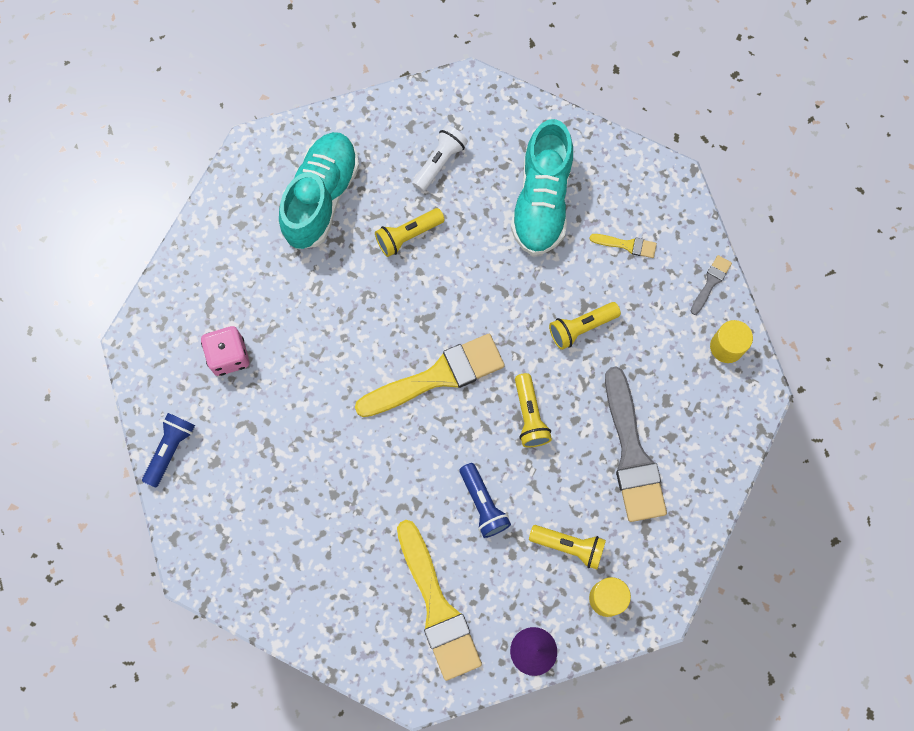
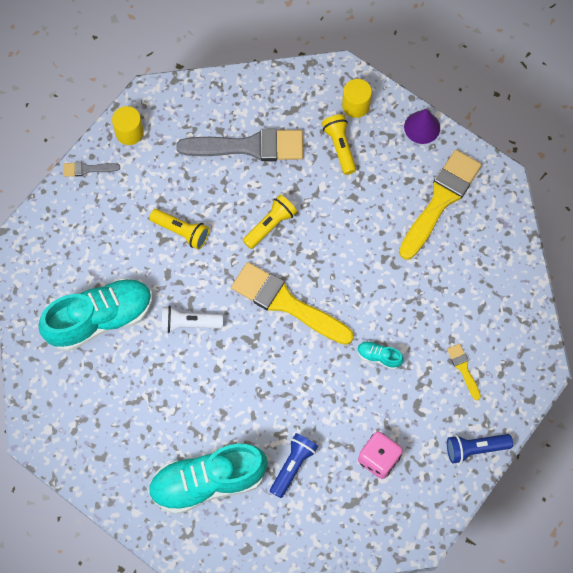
camera: 125 degrees left, 5 degrees down
(322, 425) = (379, 357): none -> turquoise shoe
(408, 235) = (194, 396): yellow flashlight -> none
(439, 162) = (118, 413): white flashlight -> white flashlight (189, 323)
(483, 504) = (353, 216): blue flashlight -> blue flashlight (293, 466)
(627, 245) = (96, 240): yellow brush -> yellow brush (463, 369)
(632, 453) = (249, 146): grey brush -> grey brush turned 45 degrees clockwise

